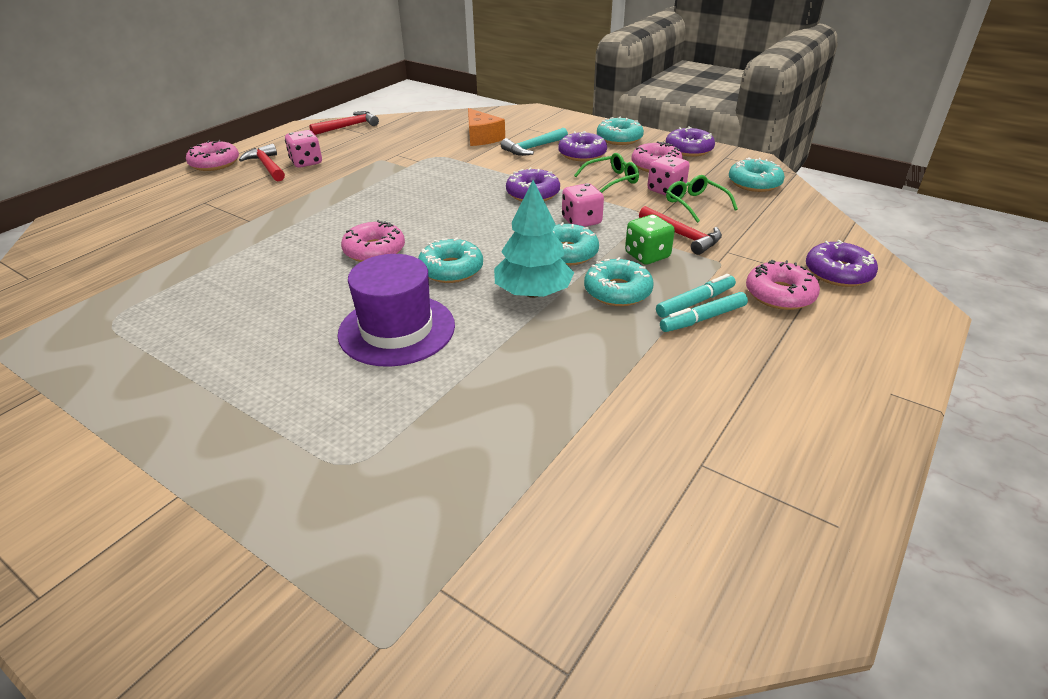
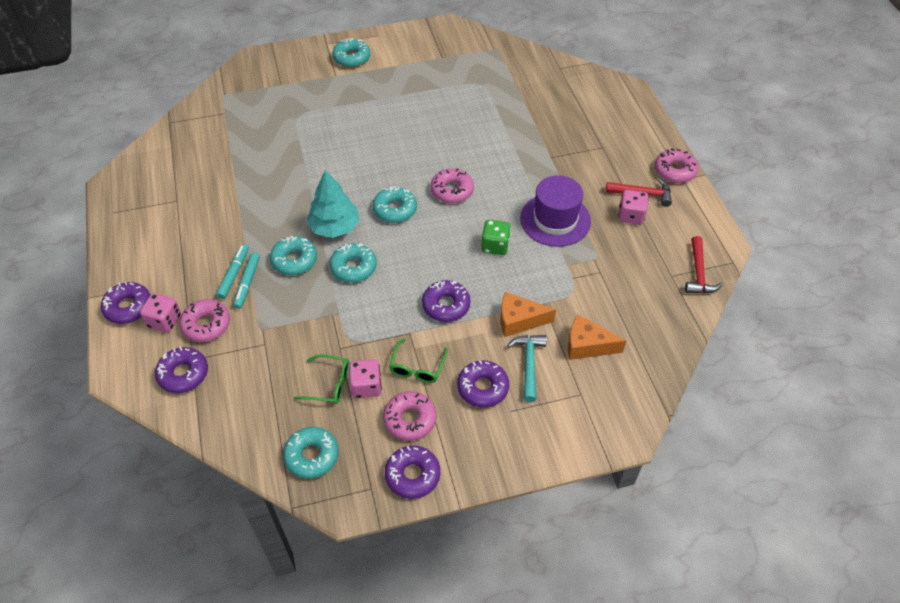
camera: 130 degrees right, 15 degrees up
(397, 329) = (364, 164): purple hat -> purple hat (555, 220)
(498, 163) = (519, 320): none -> orange cheese
(581, 221) = (380, 302): pink dice -> pink dice (164, 321)
(619, 138) = (488, 444): turquoise donut -> turquoise donut (351, 58)
(647, 255) = (307, 301): green dice -> green dice (495, 246)
(682, 236) = (304, 337): red hammer -> none
(877, 363) = (128, 307): none -> purple donut

